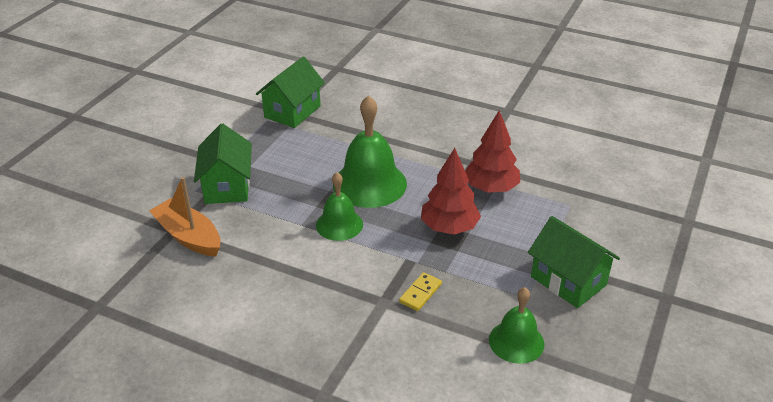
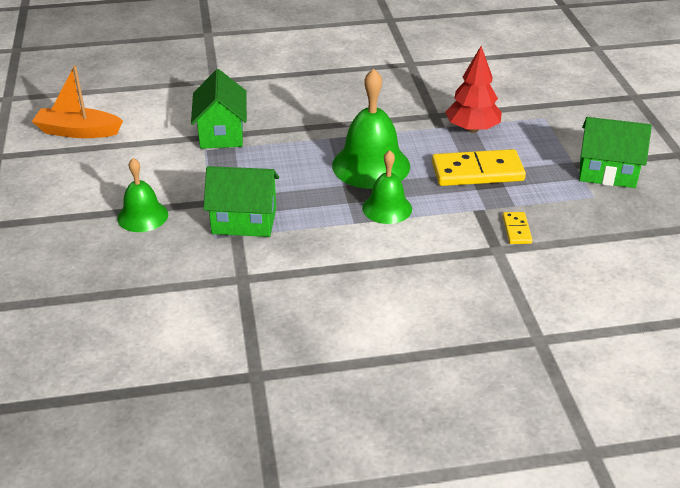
camera: 35 degrees left, 0 degrees up
(188, 236) = (264, 278): orange boat -> orange boat (78, 131)
(227, 186) = (244, 221): green house -> green house turned 45 degrees counterclockwise
(449, 227) = (477, 172): red tree -> yellow domino
(516, 341) = (624, 230): green bell -> green bell (142, 216)

